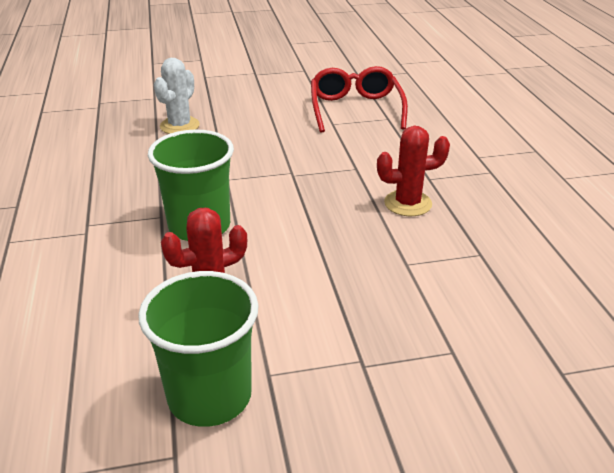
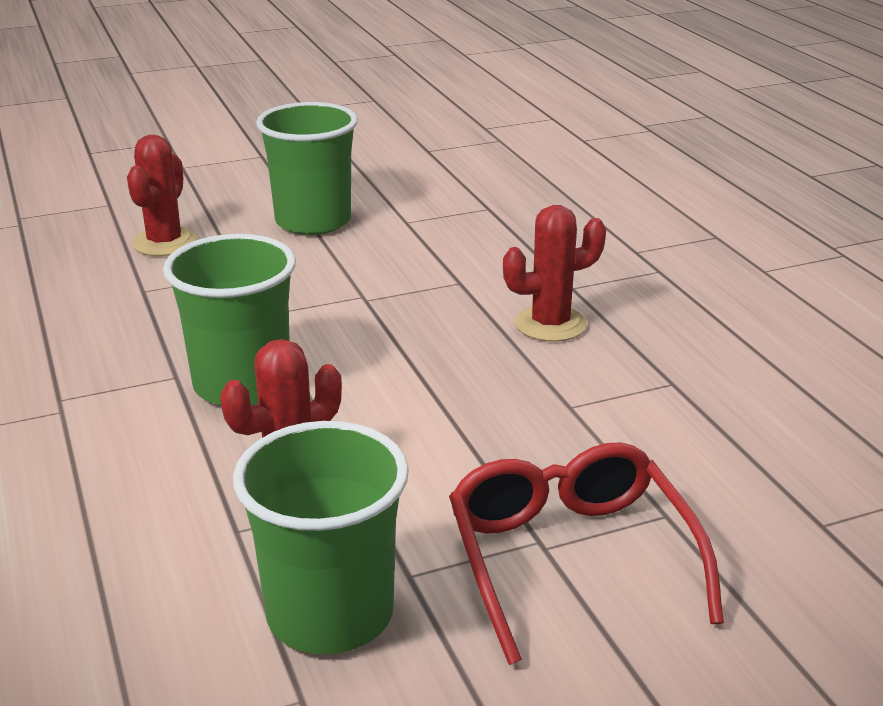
camera: 10 degrees left, 5 degrees down
(179, 126) = (165, 243): white cactus -> red cactus
(274, 119) = (313, 221): none -> green cup
(355, 109) = (435, 198): red glasses -> red glasses (570, 558)

